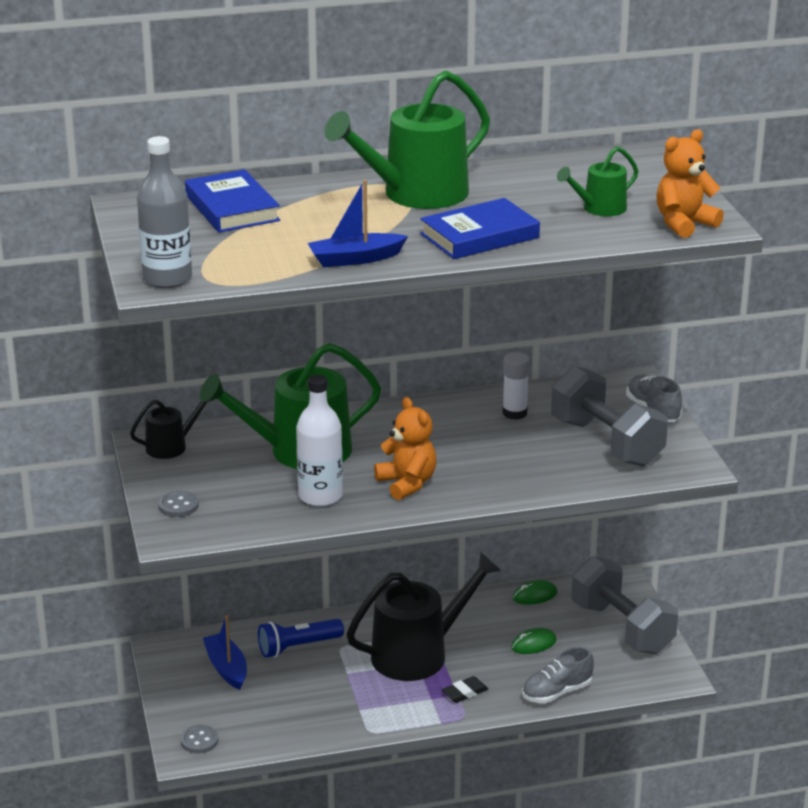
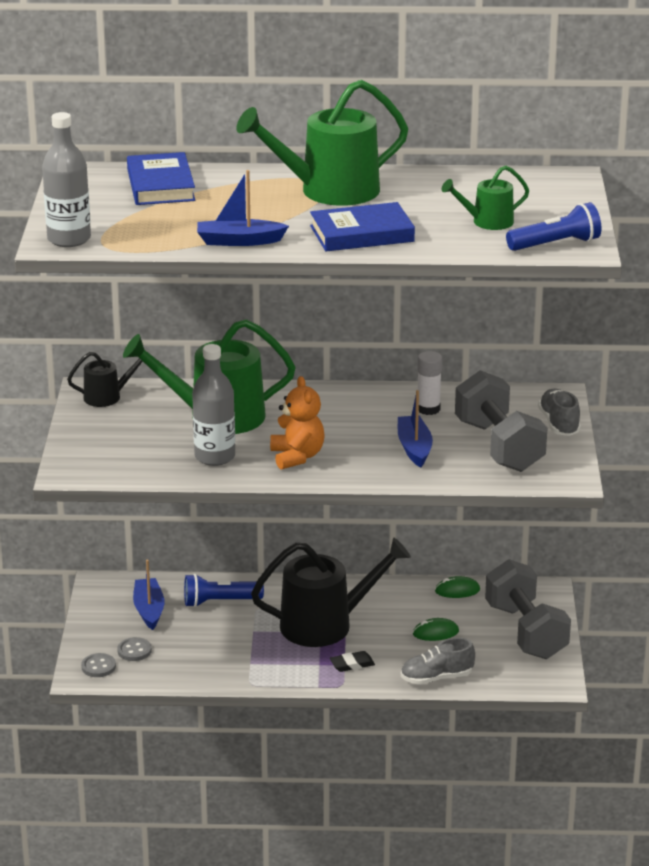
camera: 15 degrees right, 0 degrees up
(178, 506) = (88, 447): grey button -> grey button (134, 651)
(320, 496) = (215, 456): white bottle -> grey bottle
(522, 457) = (414, 448): none -> blue boat
(684, 224) = (556, 244): orange teddy bear -> blue flashlight

